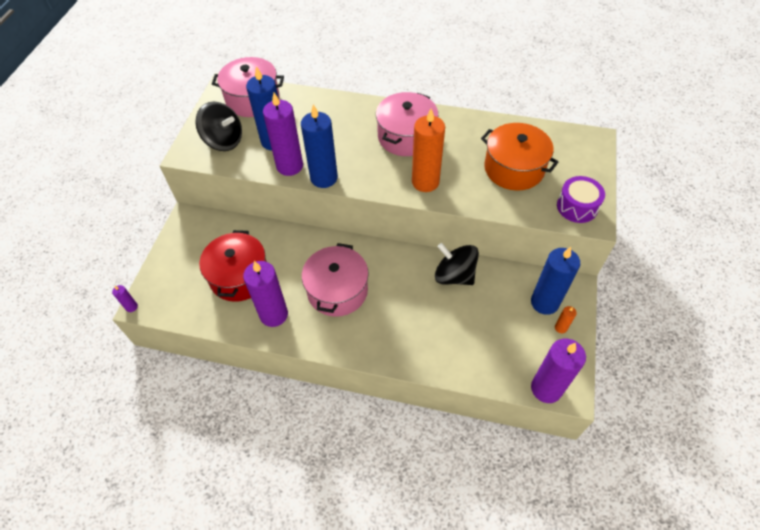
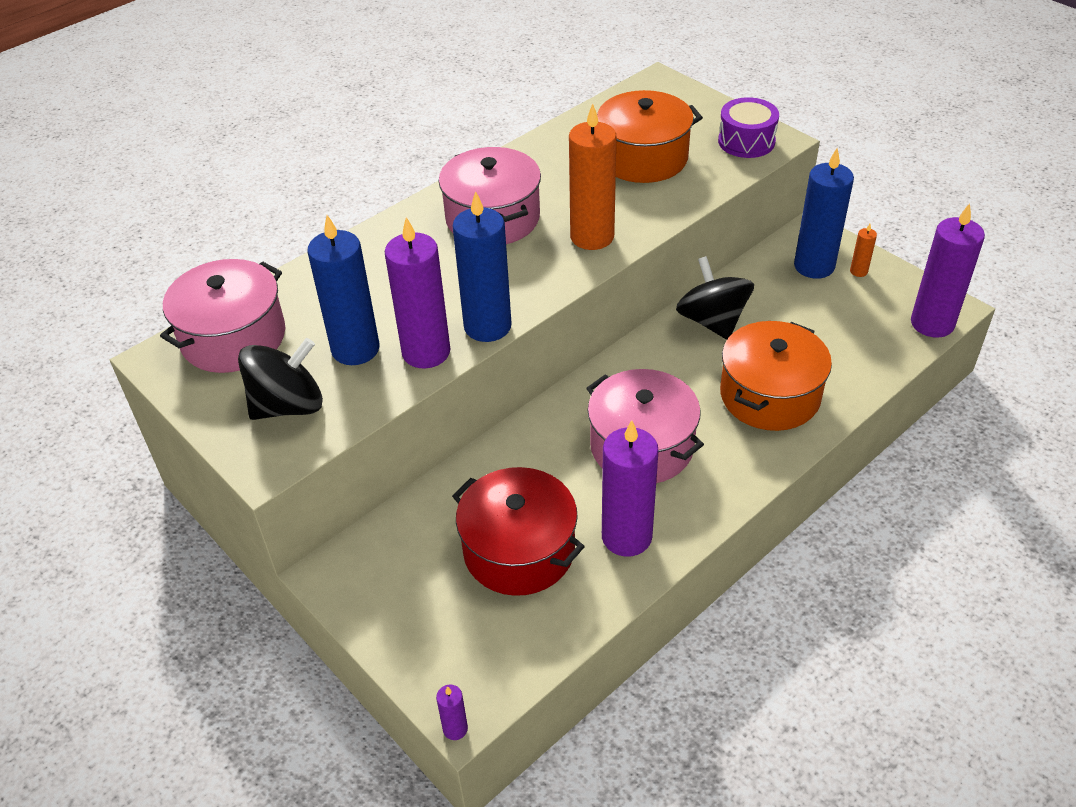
camera: 55 degrees left, 10 degrees down
(416, 330) = (770, 395): none -> orange pot
(454, 275) = (712, 321): black spinning top -> black spinning top turned 90 degrees clockwise

